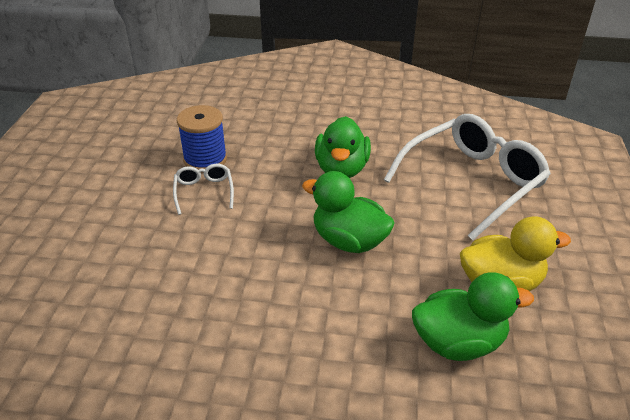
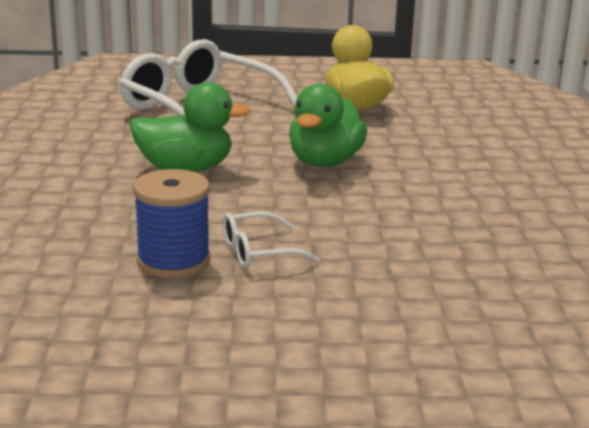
camera: 100 degrees left, 15 degrees down
(458, 342) = (436, 121): green duck -> none

